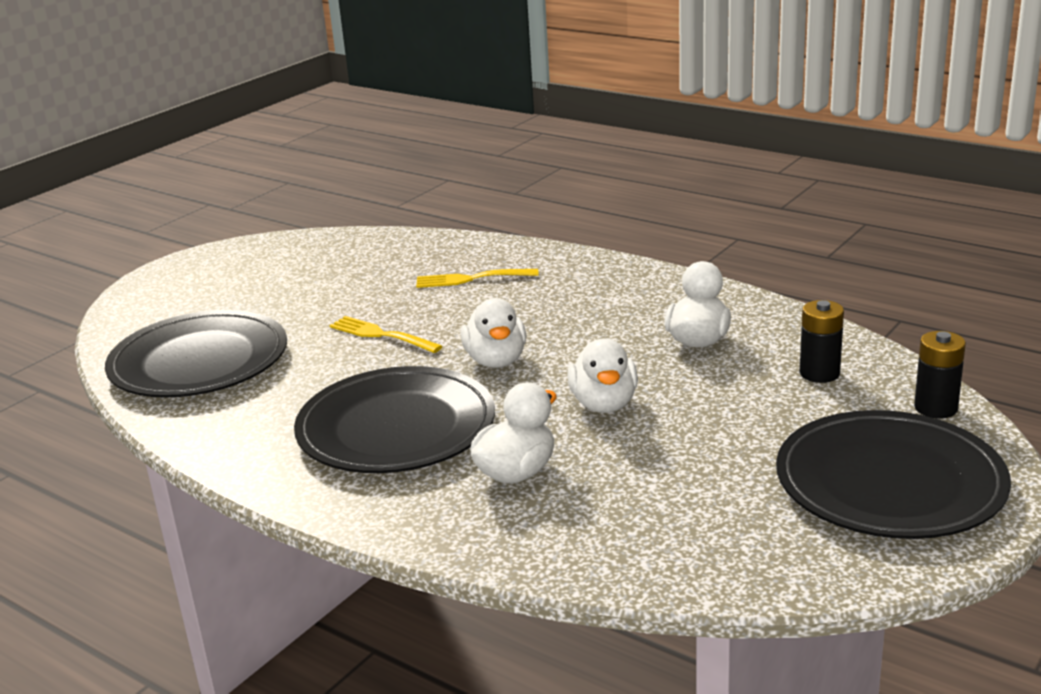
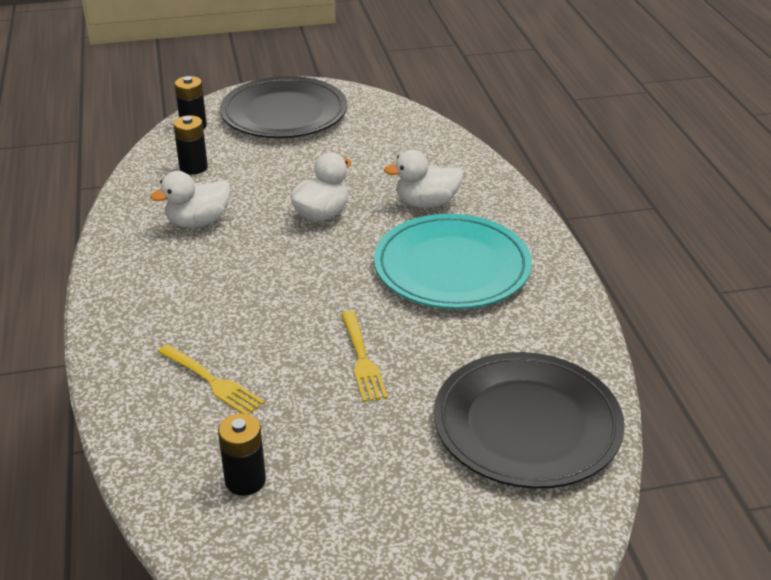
camera: 140 degrees left, 10 degrees up
(369, 261) = (245, 480): none -> black battery
(396, 428) = (452, 267): black plate -> turquoise plate
(496, 361) = (326, 281): white duck -> none

